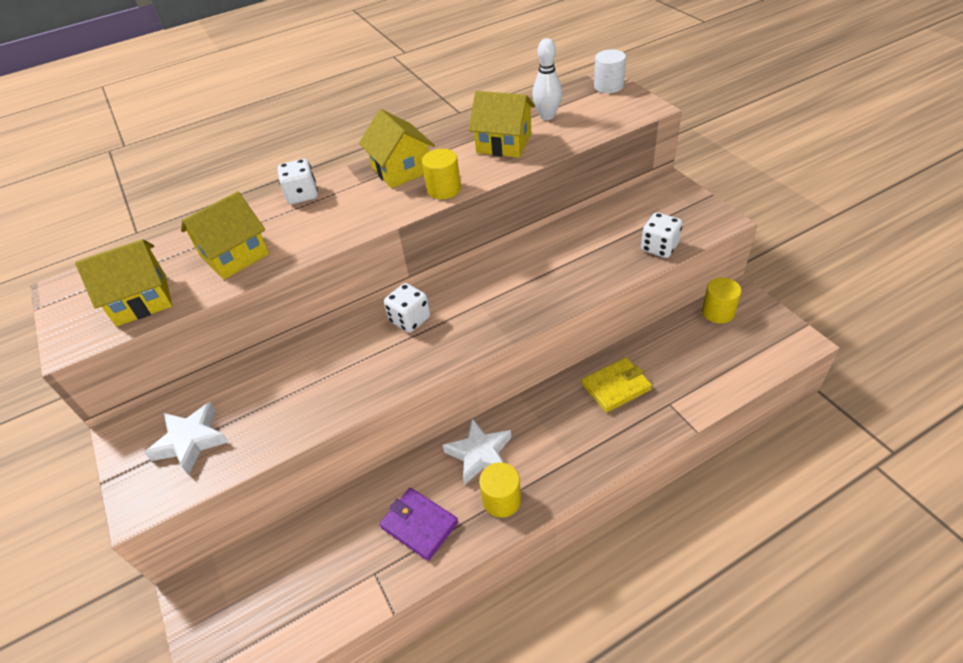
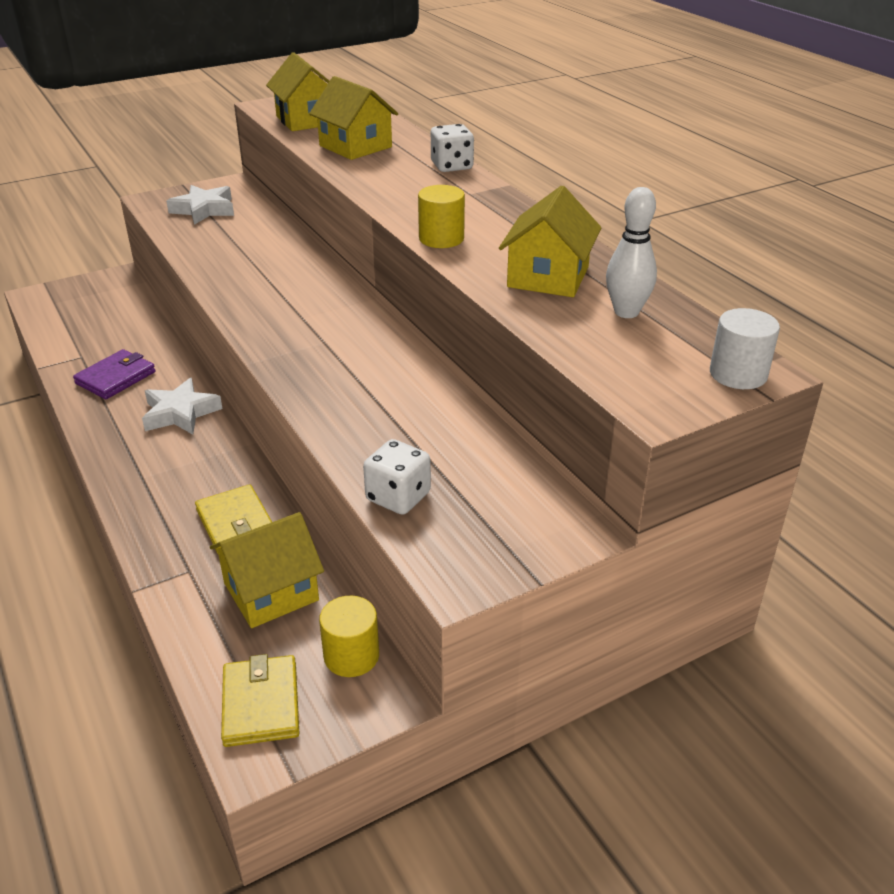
camera: 85 degrees right, 10 degrees down
(401, 169) = (493, 213): yellow house -> yellow house (271, 591)
(410, 319) = (314, 299): white dice -> none
(501, 500) = (116, 427): yellow cylinder -> none
(766, 345) = (261, 704): none -> yellow wallet

